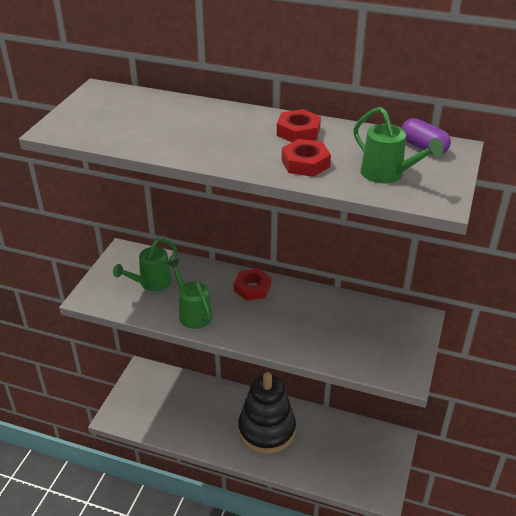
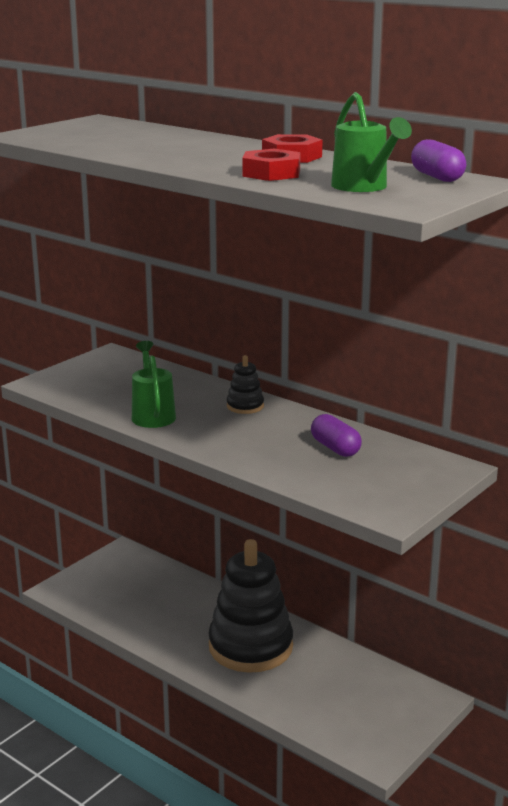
camera: 20 degrees right, 15 degrees down
(151, 283) = (123, 383): green watering can -> none
(252, 288) = (245, 406): red nut -> black stacking toy
(336, 318) = (335, 448): none -> purple capsule

